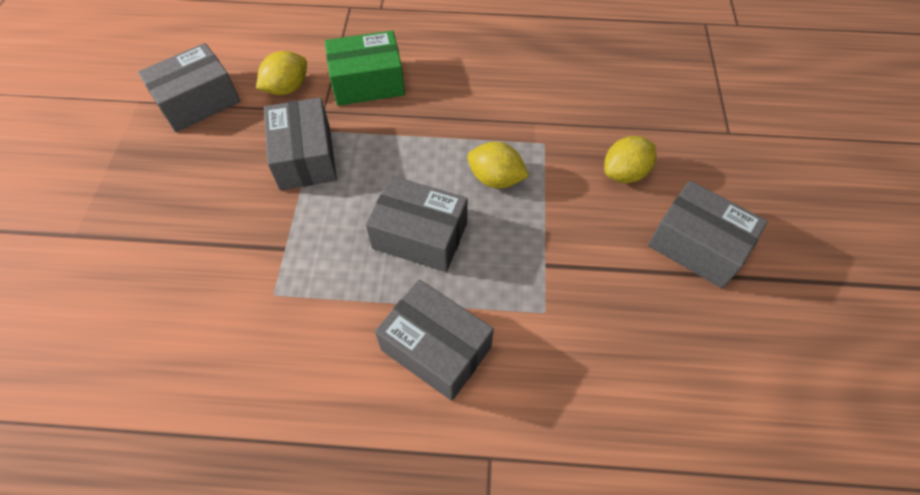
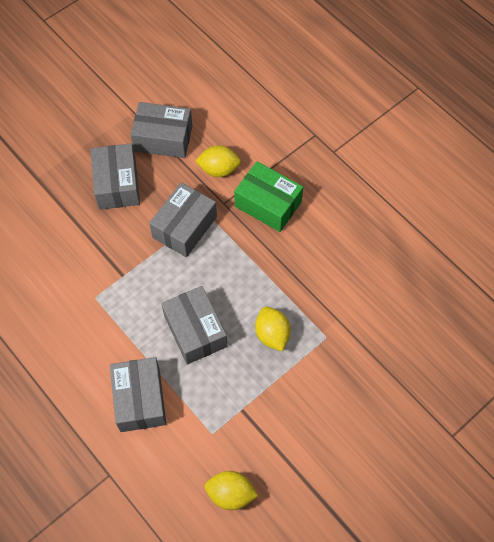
camera: 45 degrees right, 5 degrees up
(624, 173) = (351, 400): yellow lemon -> yellow lemon (230, 494)
(697, 245) = (338, 480): grey box -> grey box (117, 184)

